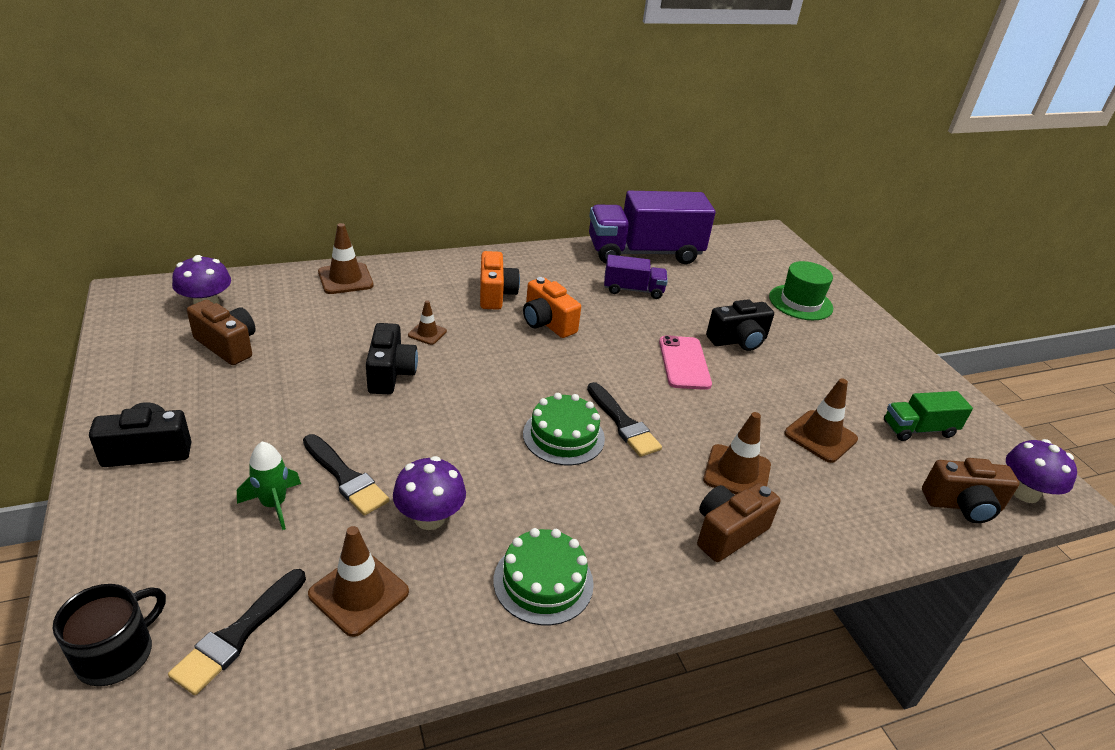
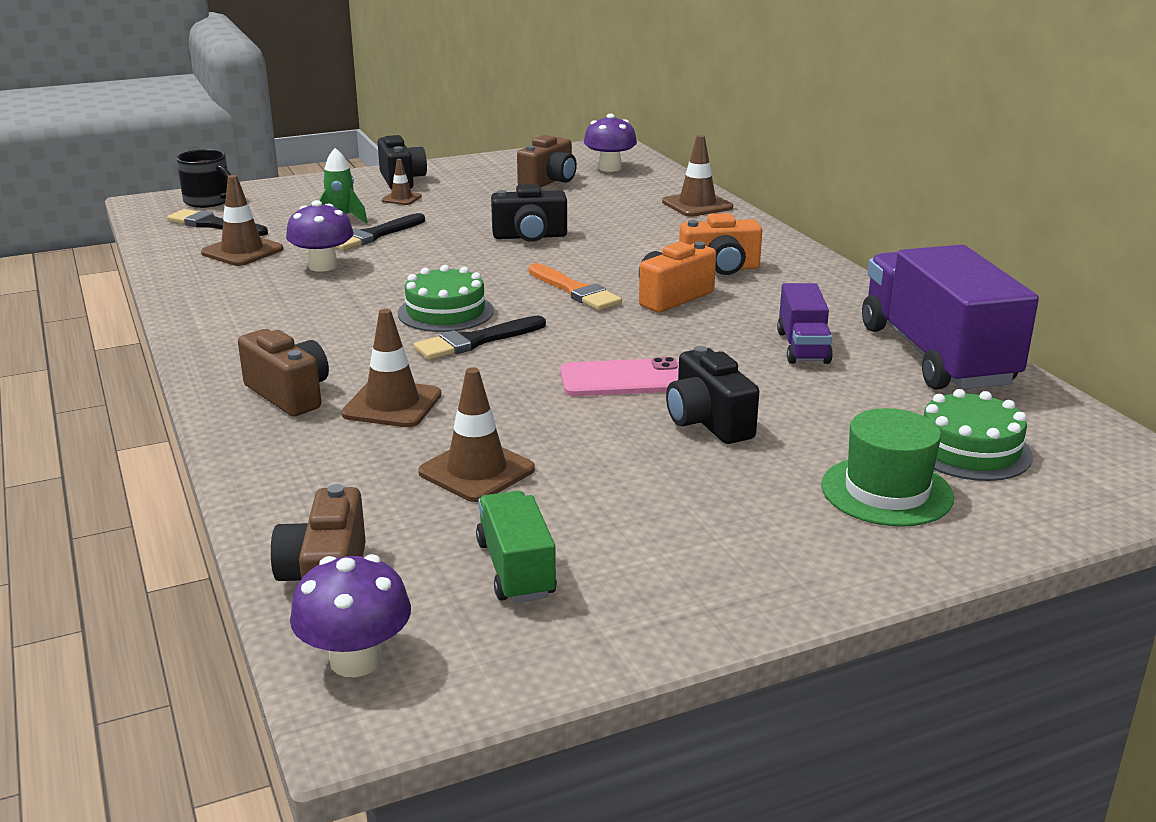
camera: 90 degrees right, 10 degrees down
(427, 333) = (611, 244): brown traffic cone -> brown traffic cone (401, 198)
(527, 364) = (575, 291): none -> orange brush
(543, 581) = (239, 310): green cake -> green cake (969, 450)

